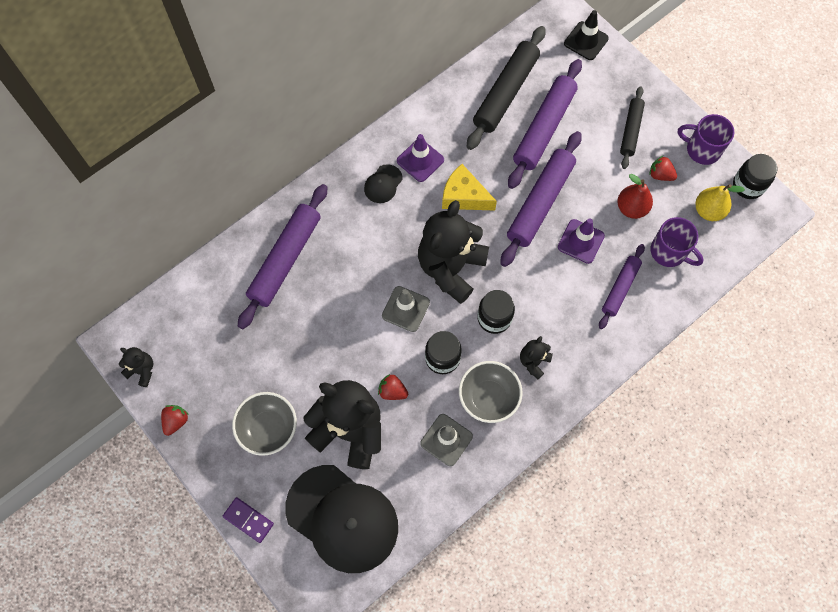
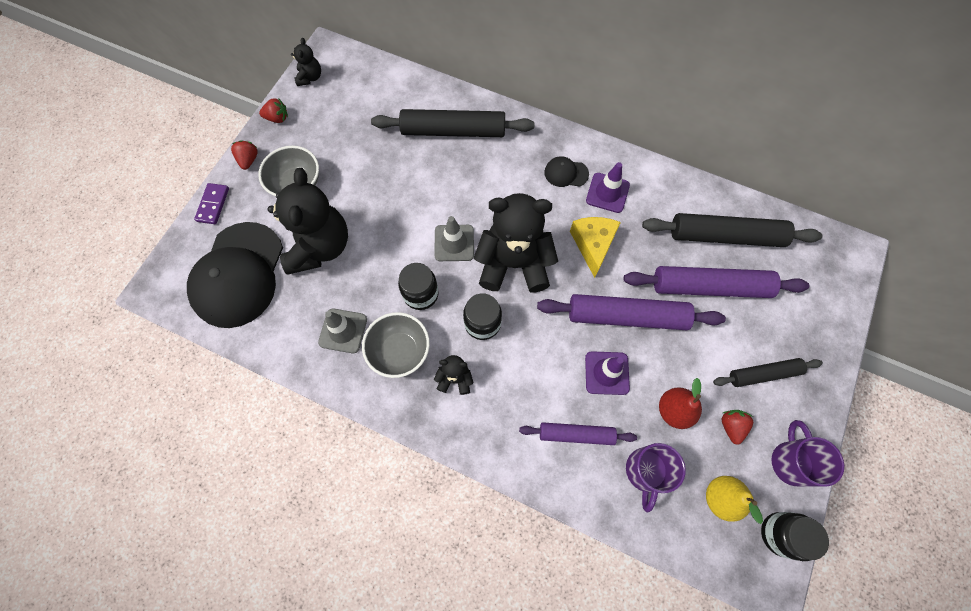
camera: 65 degrees right, 0 degrees up
(285, 259) = (453, 131): purple rolling pin -> black rolling pin
(392, 391) = (370, 265): red strawberry -> red strawberry (249, 160)
(586, 41) = (837, 287): black traffic cone -> none

